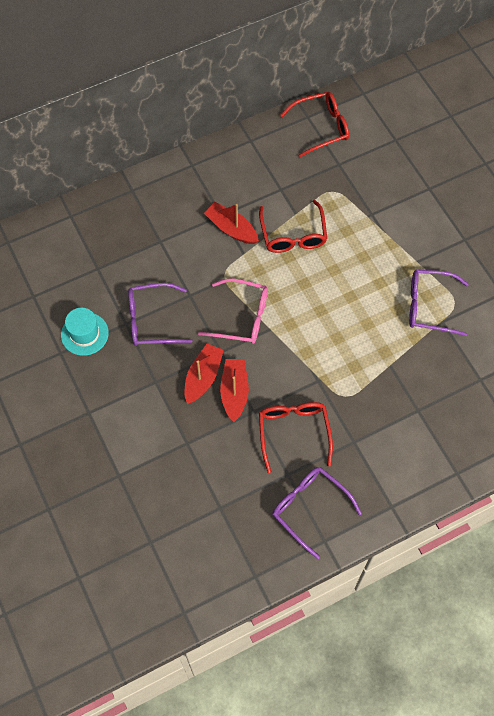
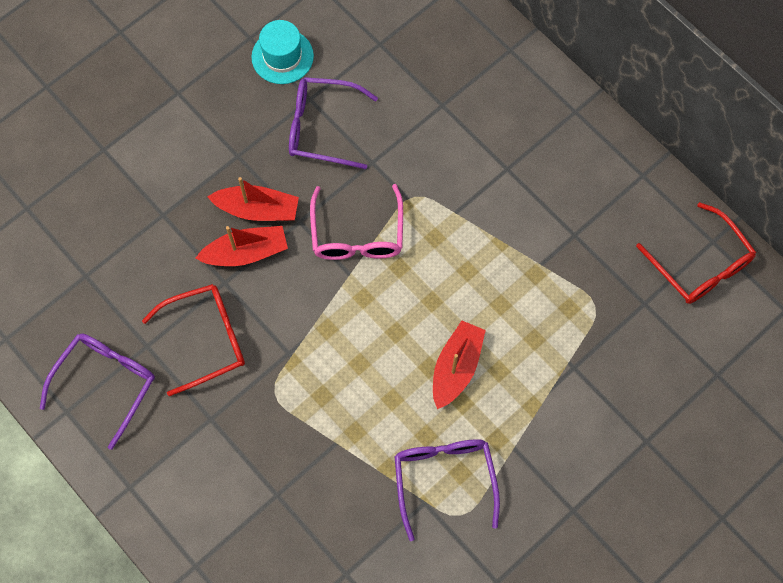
camera: 75 degrees right, 5 degrees up
(152, 320) = (322, 127): purple glasses -> purple glasses turned 60 degrees counterclockwise
(231, 229) = (489, 187): red boat -> red boat (456, 367)
(293, 235) = (504, 269): red glasses -> none

